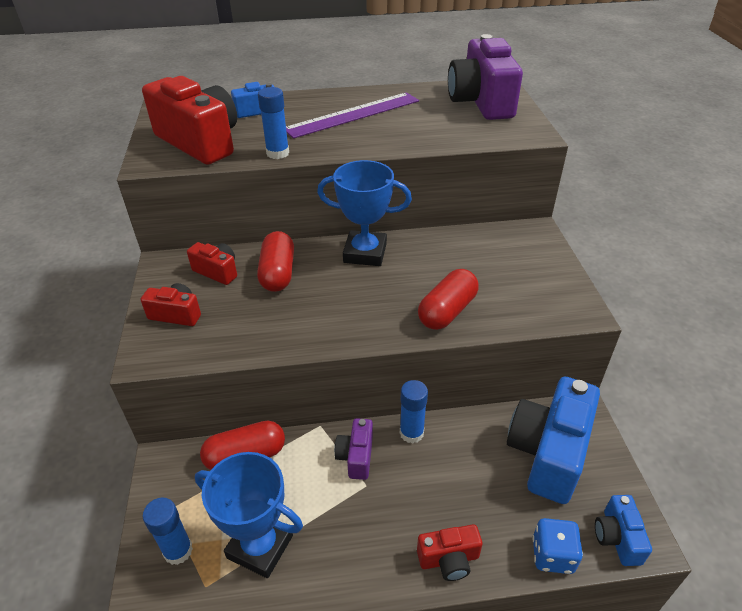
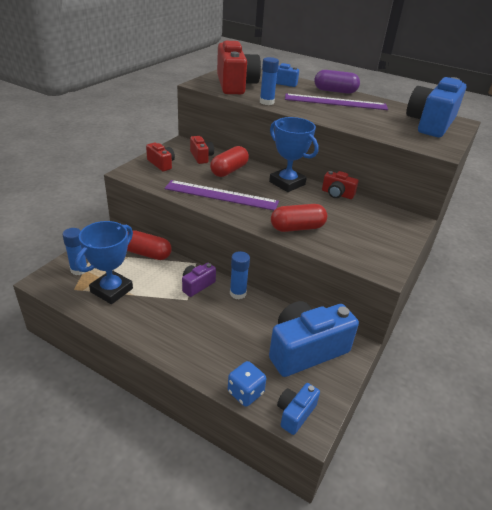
camera: 35 degrees right, 5 degrees down
(260, 546) = (111, 290): blue trophy -> blue trophy turned 60 degrees clockwise
(312, 318) = (221, 195): none -> purple ruler
(330, 97) = (335, 91): none -> purple capsule
(449, 559) = (188, 354): red camera -> red camera (337, 194)
(481, 102) = (430, 124): purple camera -> blue camera

